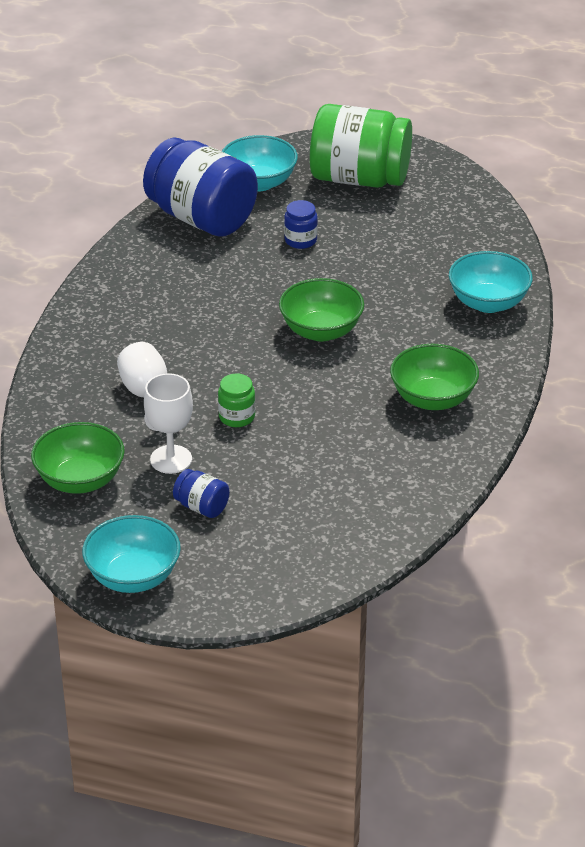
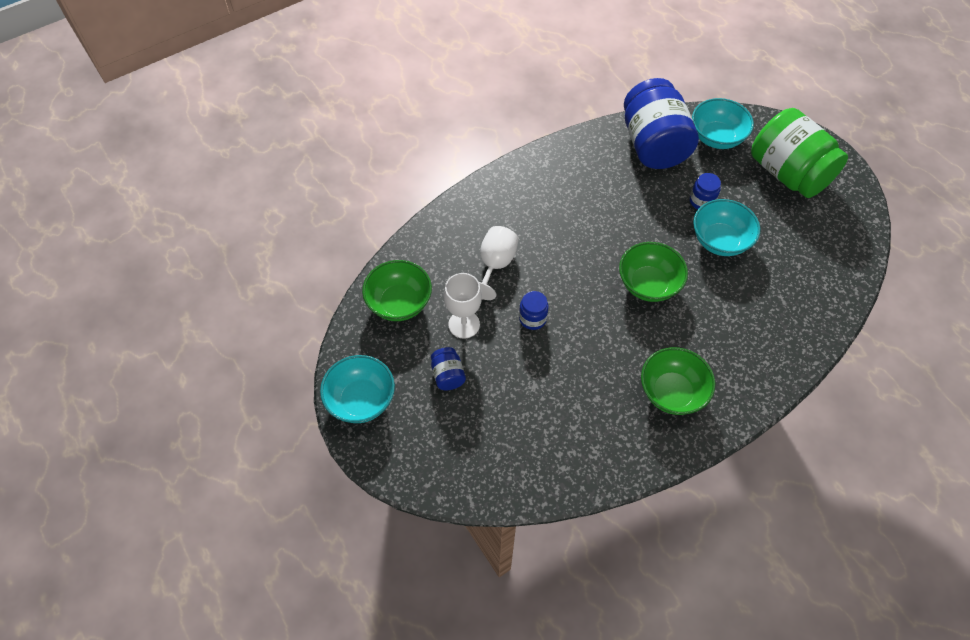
camera: 40 degrees right, 20 degrees up
(237, 417) = (532, 318): green jar -> blue jar
(488, 302) = (785, 335): turquoise bowl -> turquoise bowl (720, 241)

